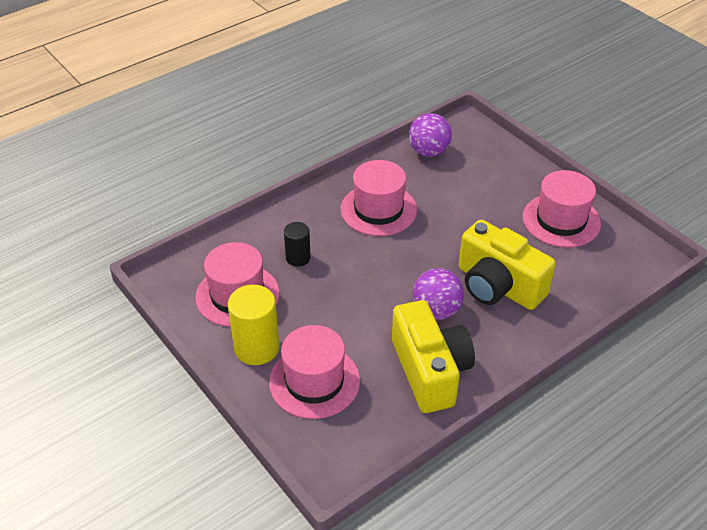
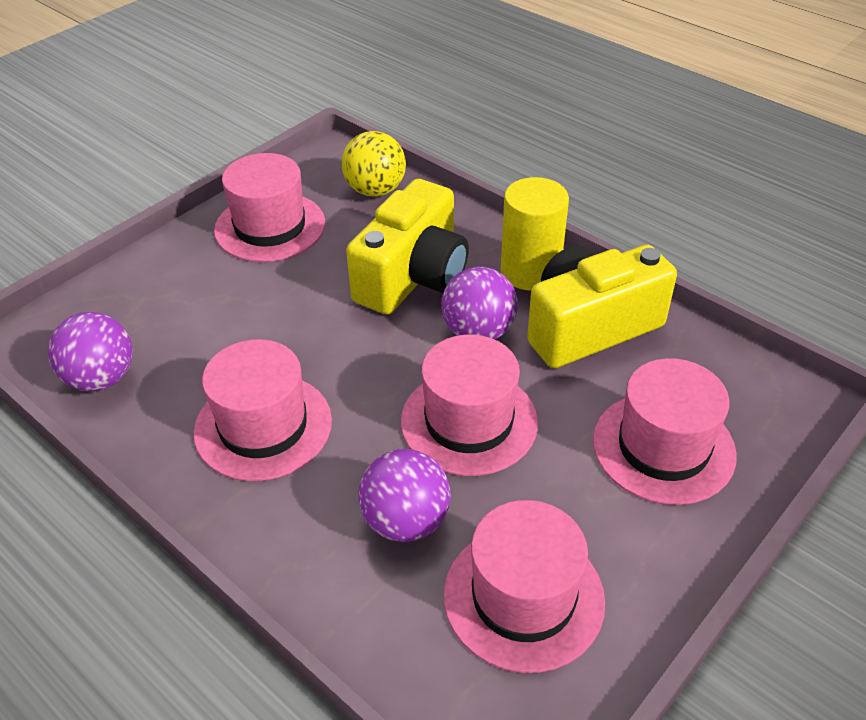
camera: 100 degrees left, 0 degrees up
(256, 348) = (632, 537): yellow cylinder -> yellow cylinder (530, 271)
(298, 258) = (406, 521): black cylinder -> purple ball
(360, 293) = (469, 421): none -> pink hat
(603, 278) = (375, 190): none -> yellow ball

